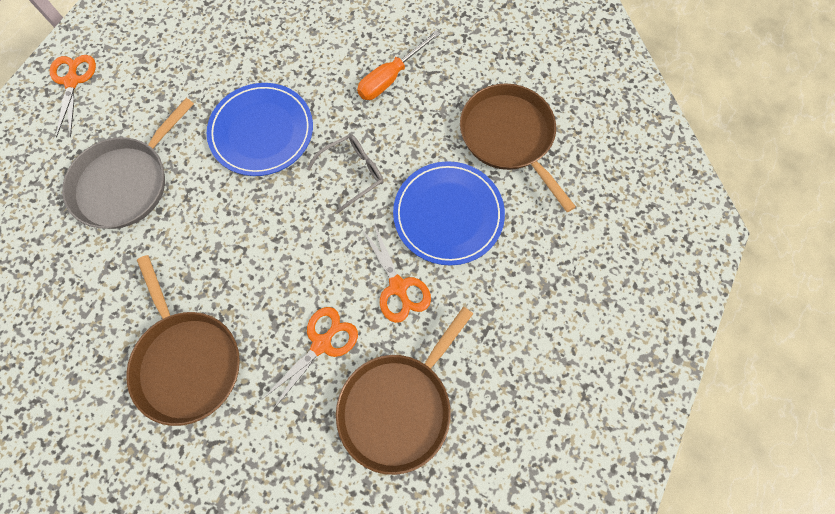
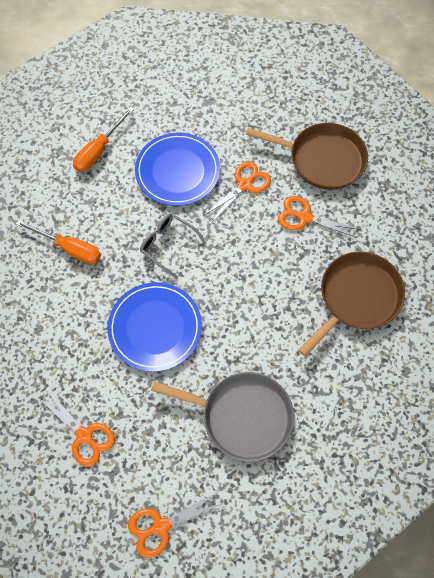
camera: 110 degrees left, 5 degrees down
(187, 43) = (84, 435): none -> orange scissors
(509, 137) = (98, 150): brown pan -> orange screwdriver

